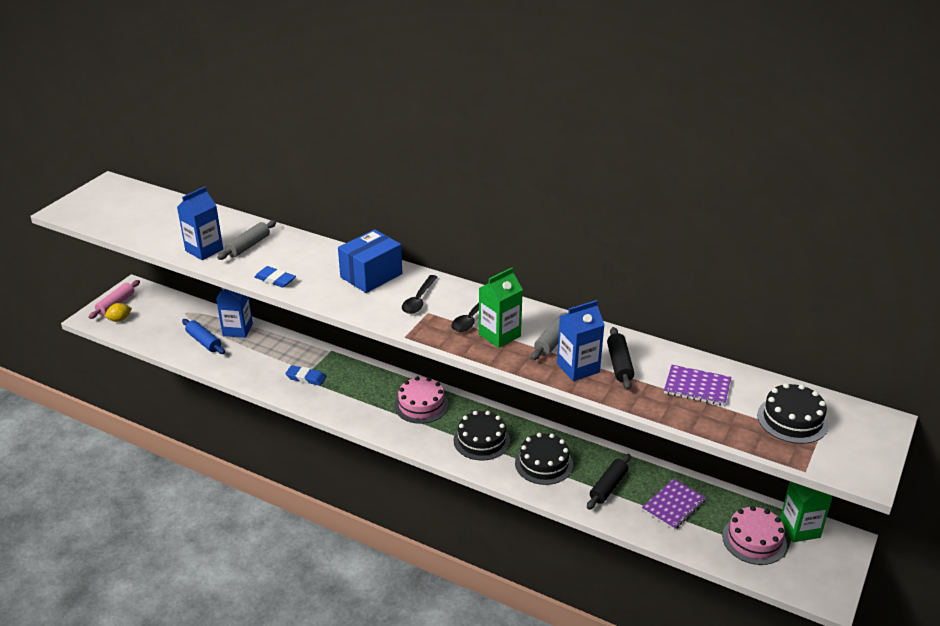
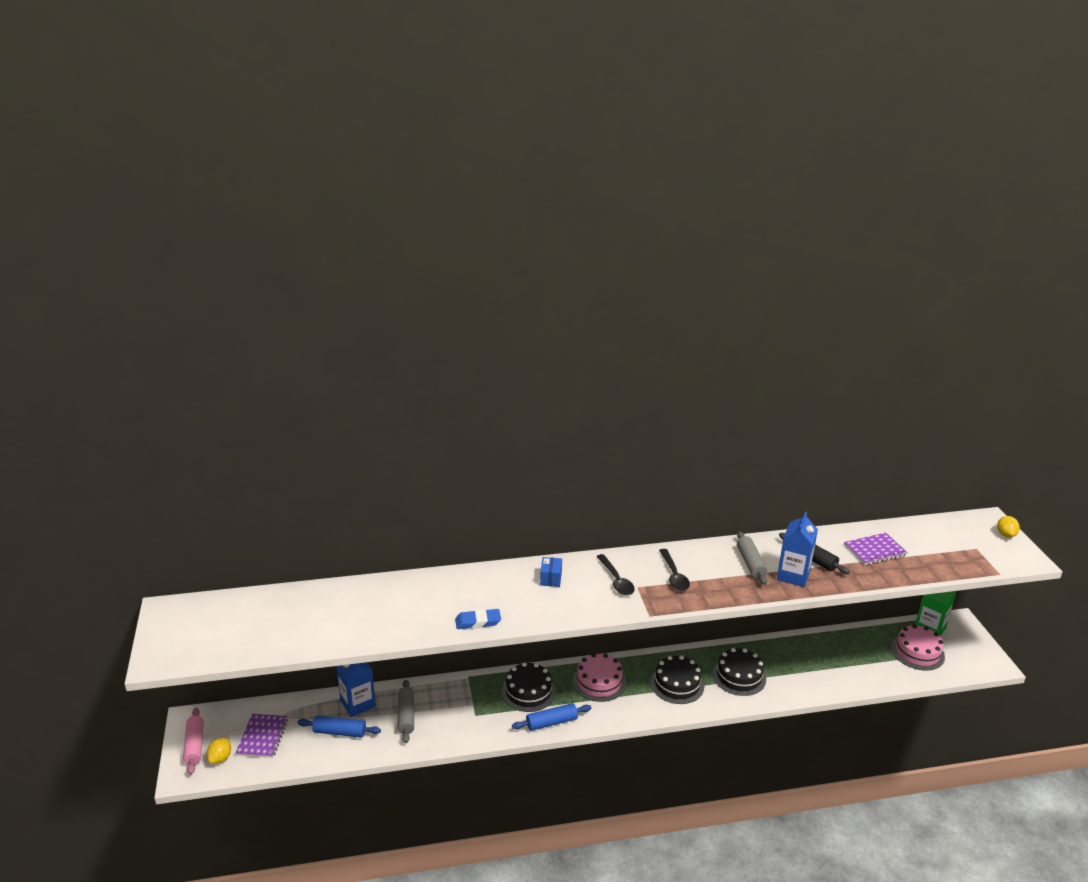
camera: 40 degrees left, 5 degrees down
(204, 250) = (372, 627): blue carton -> none
(248, 246) = (408, 604): grey rolling pin -> grey rolling pin (406, 716)
(306, 378) = (478, 712): blue eraser -> none
(347, 413) = (551, 722): none -> blue rolling pin
(371, 275) = (551, 578): blue box -> blue box, size x0.49
(499, 335) = (711, 578): green carton -> none
(608, 486) = (798, 668): black rolling pin -> none
(673, 505) = (849, 657): purple notebook -> purple notebook (262, 737)
(792, 419) = (949, 544): black cake -> black cake (528, 691)
(878, 443) = (1005, 535): none -> yellow lemon

